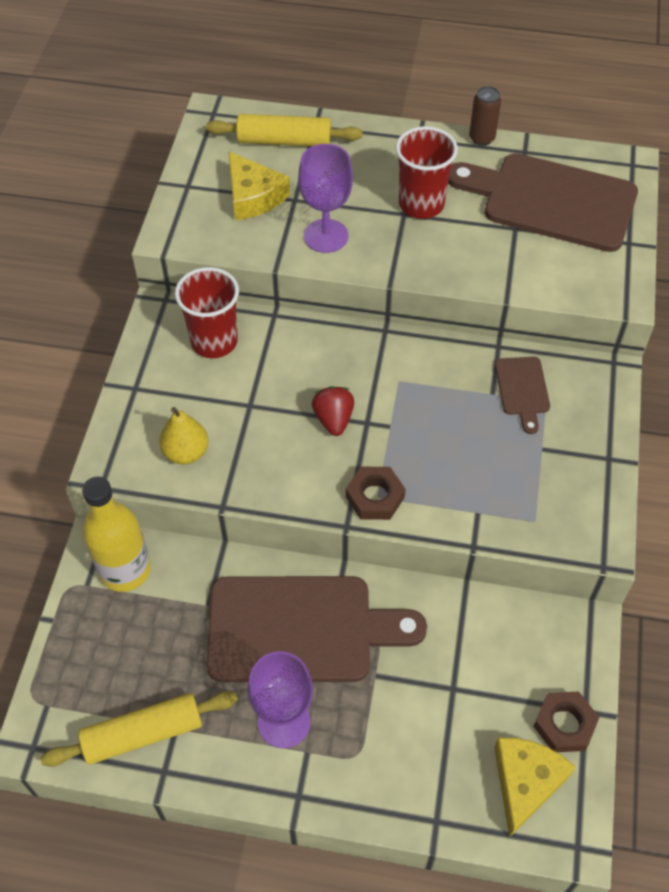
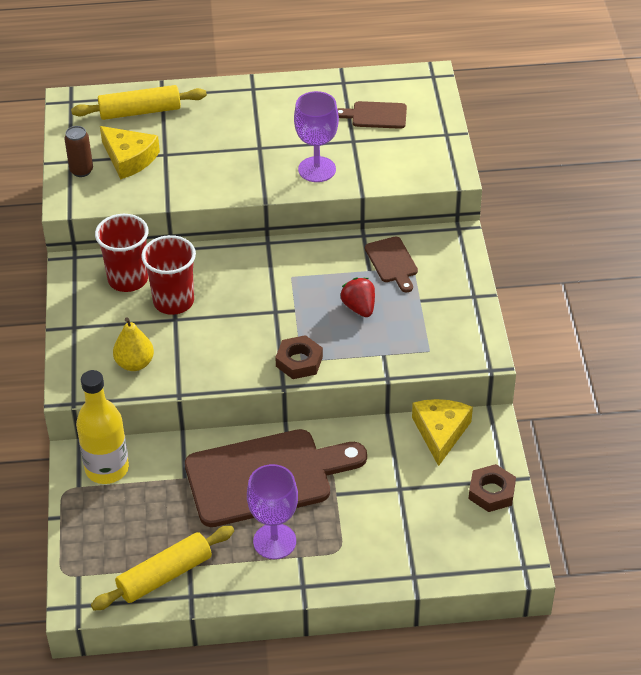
camera: 15 degrees left, 10 degrees down
(326, 236) = (200, 176): purple goblet -> purple goblet (317, 169)
(333, 419) = (247, 315): red strawberry -> red strawberry (359, 307)
(421, 204) = (271, 138): red cup -> red cup (173, 301)
(481, 138) = (305, 79): brown can -> brown can (81, 171)
(525, 782) = (473, 536): yellow cheese -> yellow cheese (440, 432)
(551, 201) = (375, 115): brown cutting board -> brown cutting board, size x0.46

